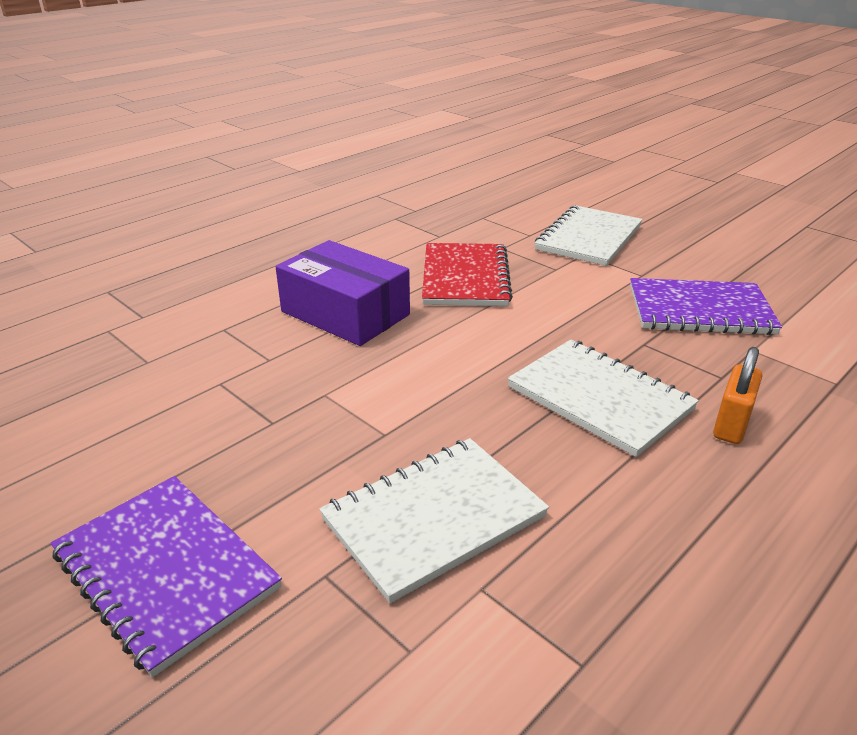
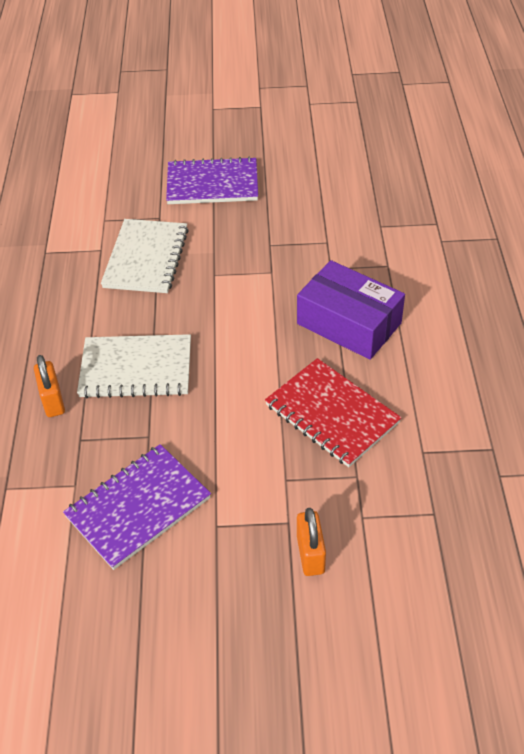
camera: 135 degrees right, 15 degrees up
(345, 313) = (349, 323): purple box -> purple box turned 45 degrees clockwise
(589, 238) = (310, 554): white notebook -> orange padlock

